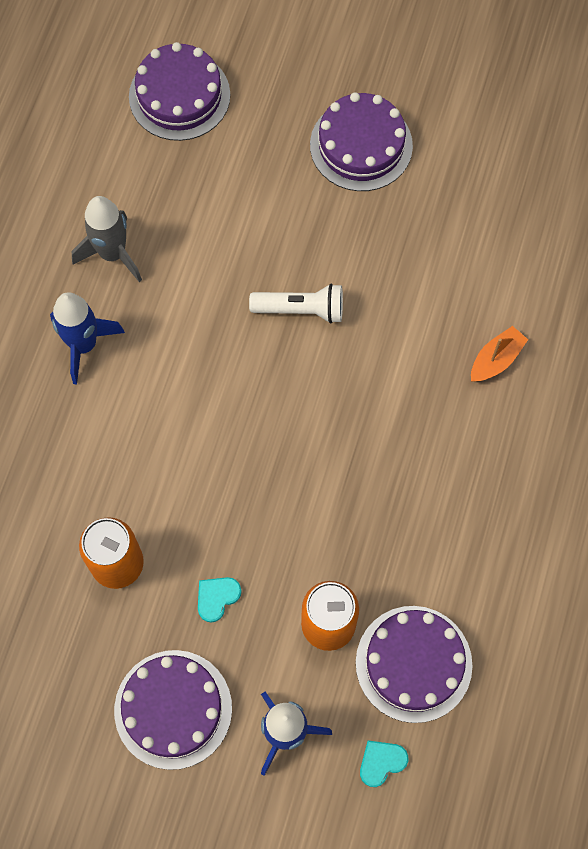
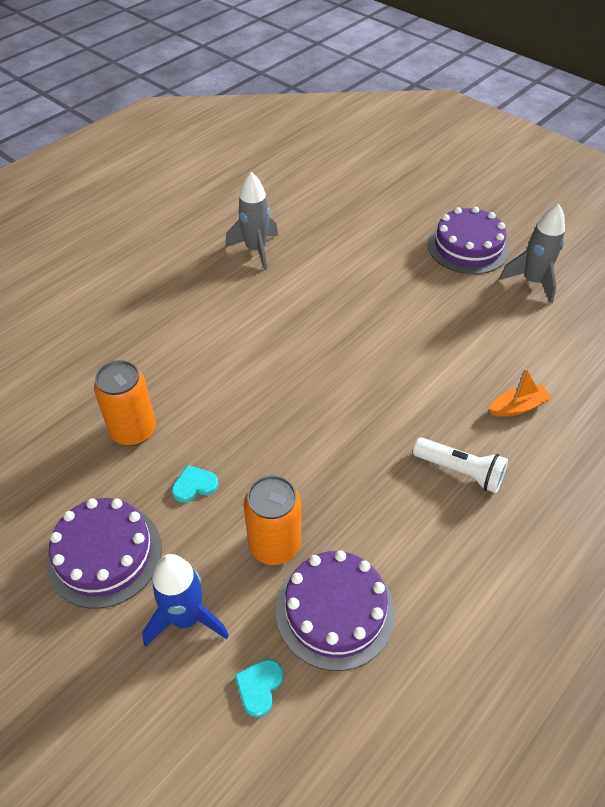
camera: 25 degrees right, 20 degrees down
(84, 345) = (202, 291): blue rocket -> none
(179, 95) = (352, 187): purple cake -> none
(301, 309) = (373, 323): white flashlight -> white flashlight (460, 471)
(381, 762) = (259, 687): turquoise heart -> turquoise heart turned 60 degrees counterclockwise
(453, 172) = (532, 282): none -> grey rocket

